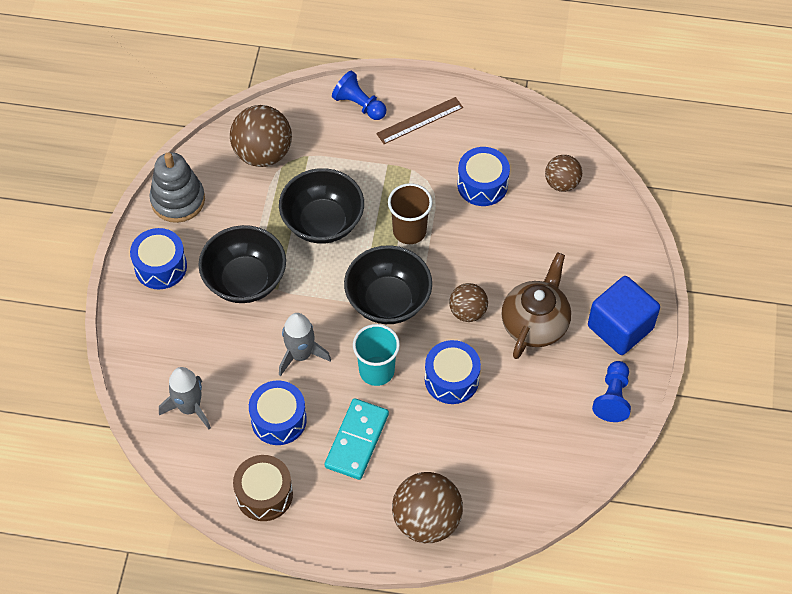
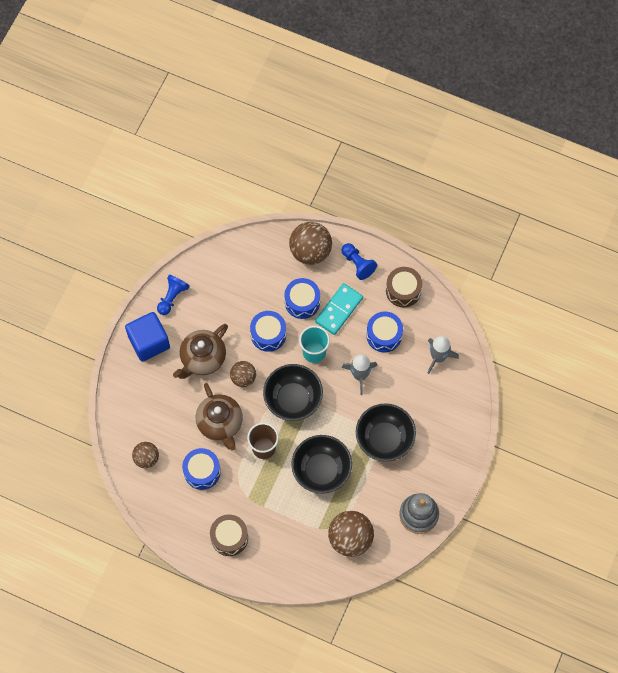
camera: 165 degrees left, 10 degrees up
(160, 266) = (440, 464): blue drum -> blue drum (302, 302)
(359, 105) = (269, 563): blue pawn -> blue pawn (357, 264)
(420, 120) = (229, 537): brown ruler -> brown drum
(479, 247) = (220, 423): none -> brown teapot

